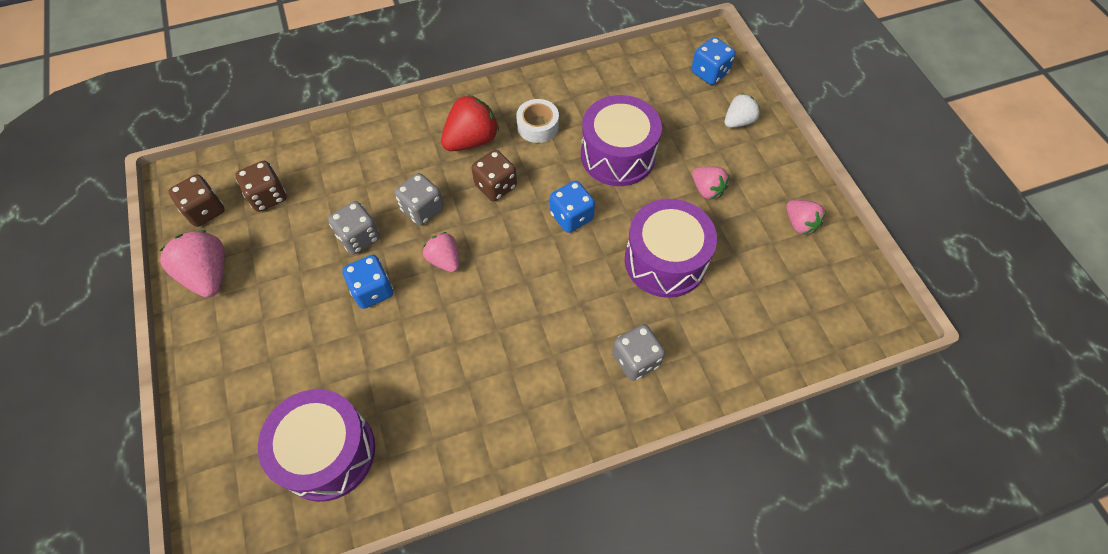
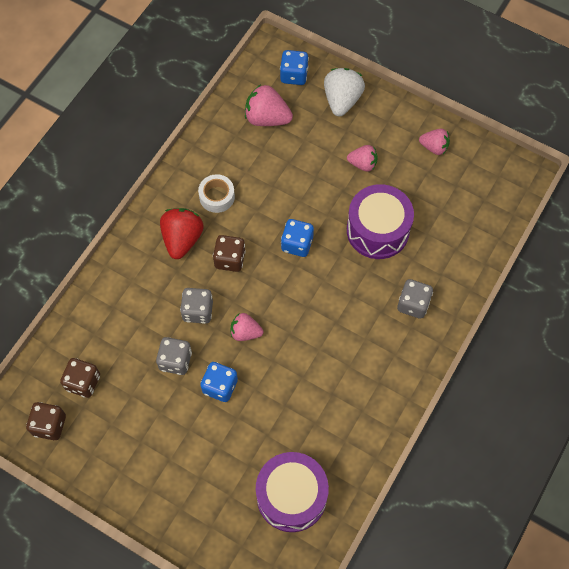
camera: 40 degrees left, 5 degrees up
(208, 275) = (101, 462): pink strawberry -> pink strawberry (267, 118)
(617, 155) = (288, 180): purple drum -> none
(738, 121) = (342, 100): white strawberry -> white strawberry, size x1.60

